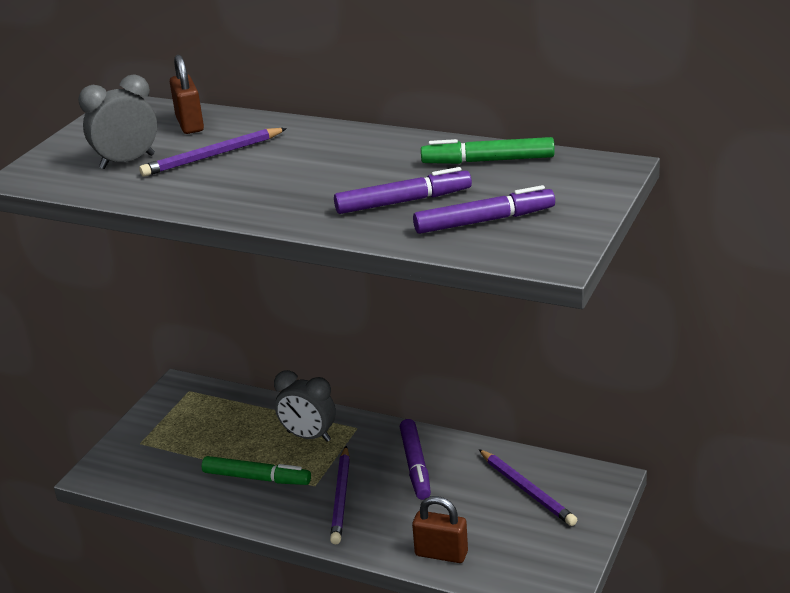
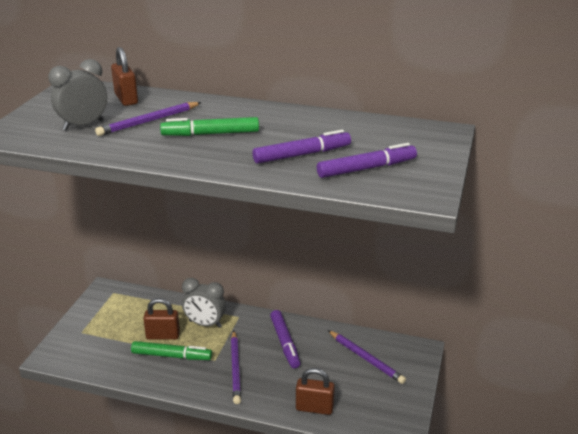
camera: 10 degrees left, 0 degrees up
(248, 451) = (163, 336): none -> brown padlock
(488, 161) = (355, 126): green marker -> green marker (210, 134)

